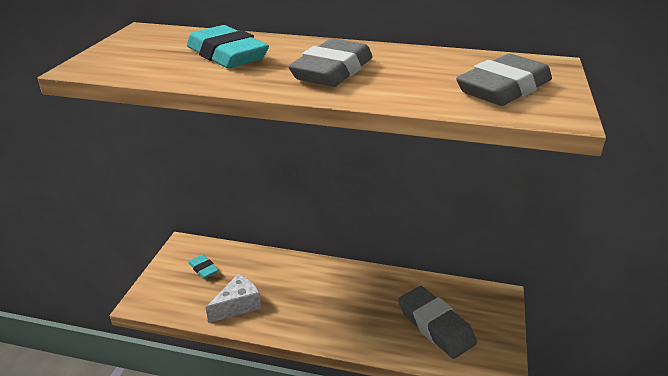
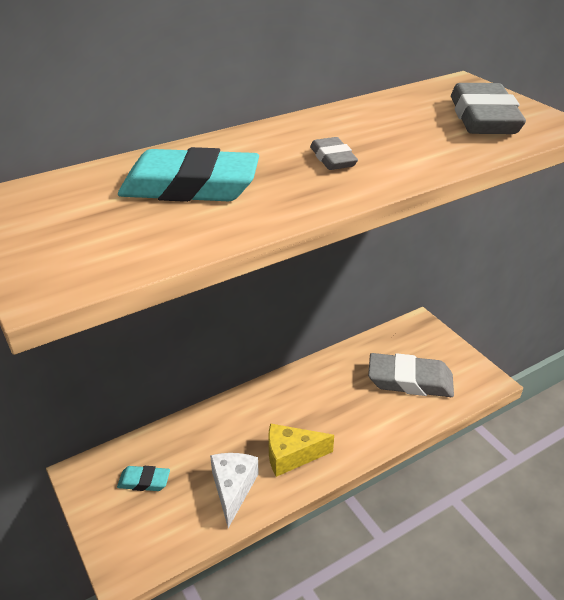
camera: 45 degrees left, 5 degrees up
(292, 313) = (291, 456): none -> yellow cheese
(332, 71) = (333, 159): grey eraser -> grey eraser, size x0.51

